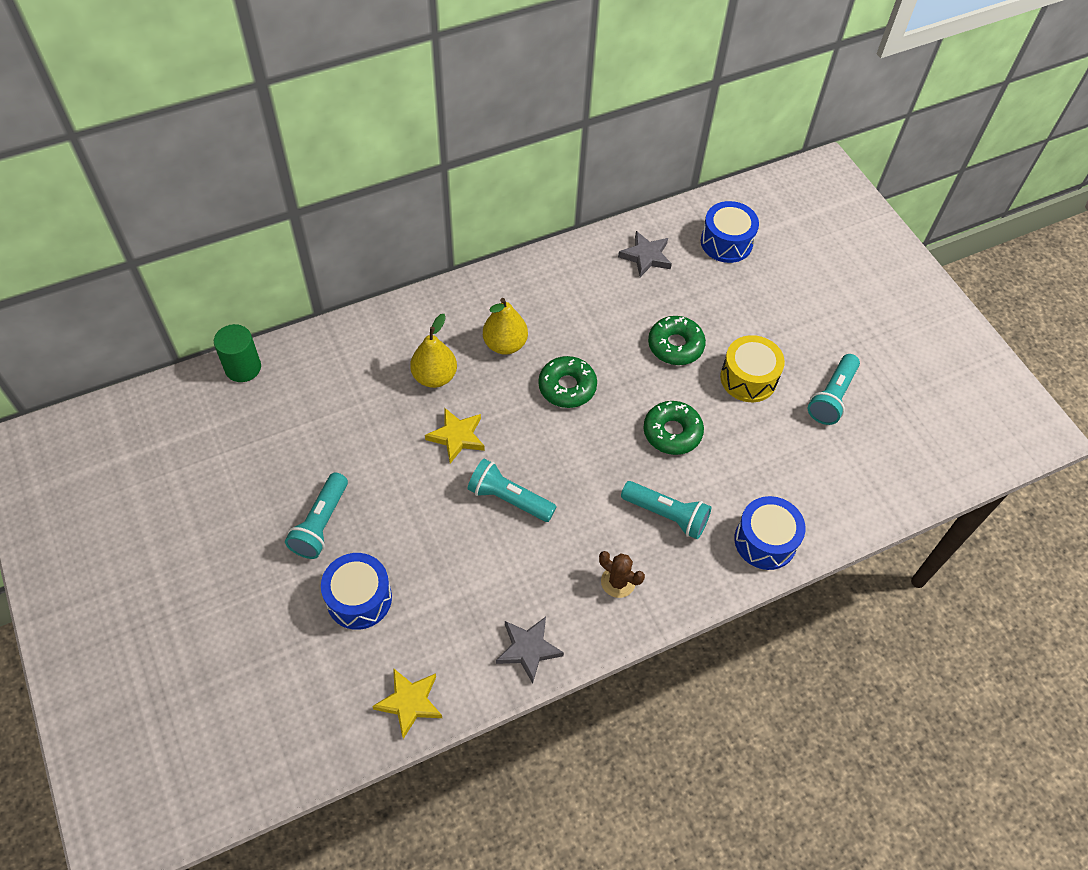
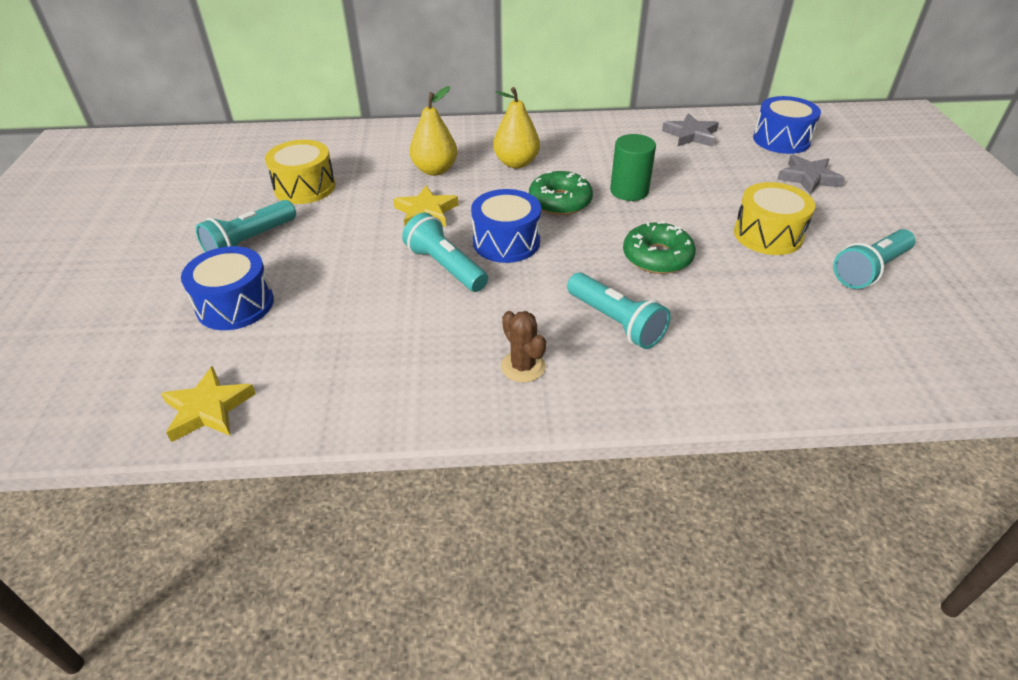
camera: 25 degrees right, 15 degrees down
(243, 368) = (277, 134): green cylinder -> green cylinder (629, 191)
(324, 438) = (305, 187): none -> yellow drum
(528, 649) = (376, 399): grey star -> grey star (808, 178)
(675, 345) = (693, 196): green donut -> none
(765, 541) = (733, 377): blue drum -> blue drum (506, 242)

